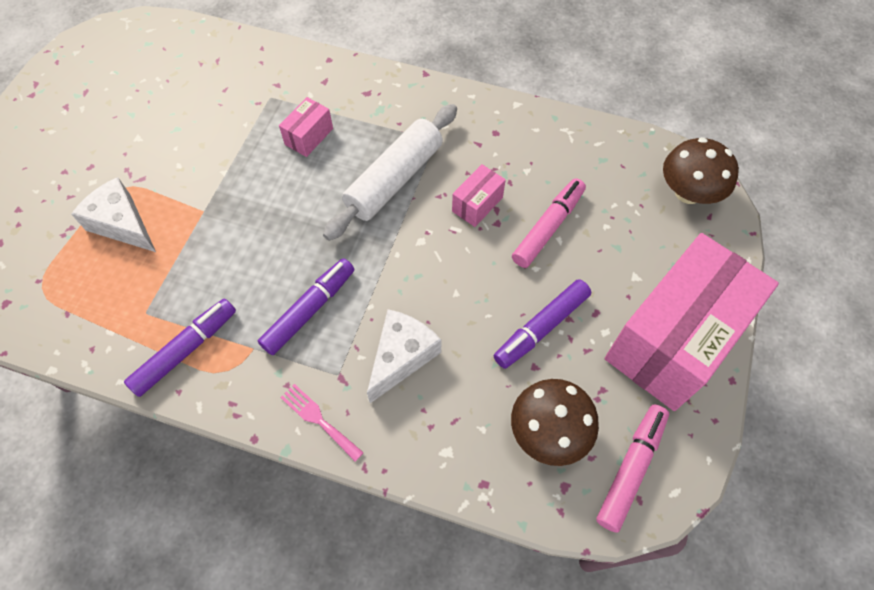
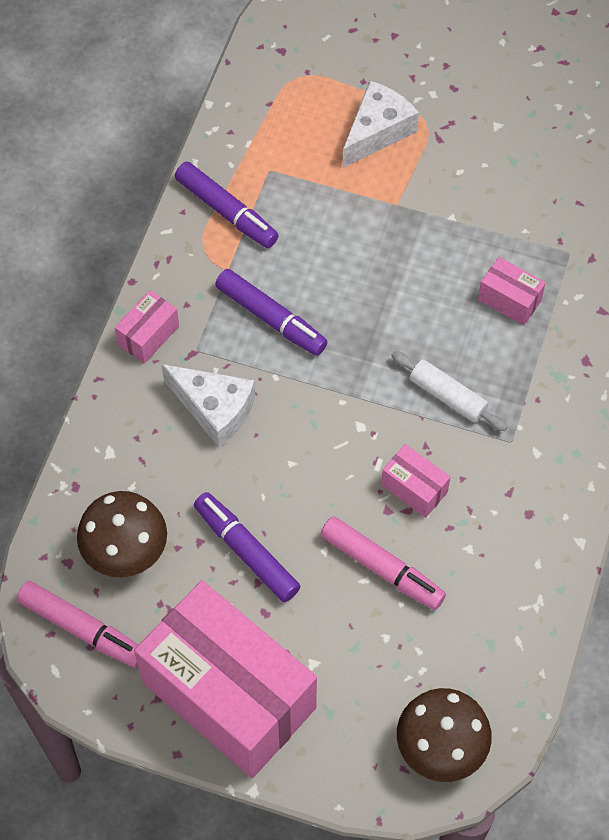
camera: 90 degrees right, 0 degrees up
(318, 419) = (148, 335): pink fork -> pink box
(394, 179) = (447, 396): white rolling pin -> white rolling pin, size x0.57

